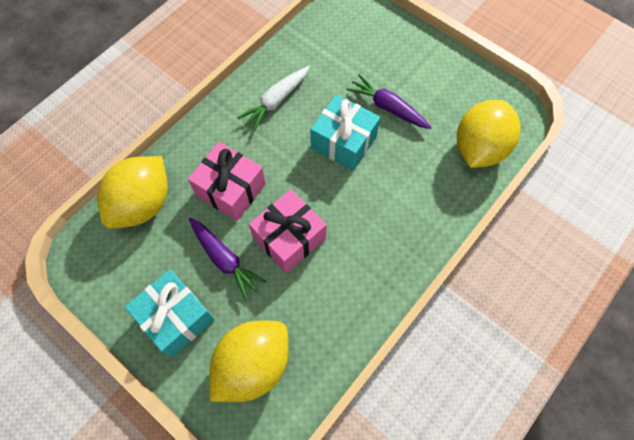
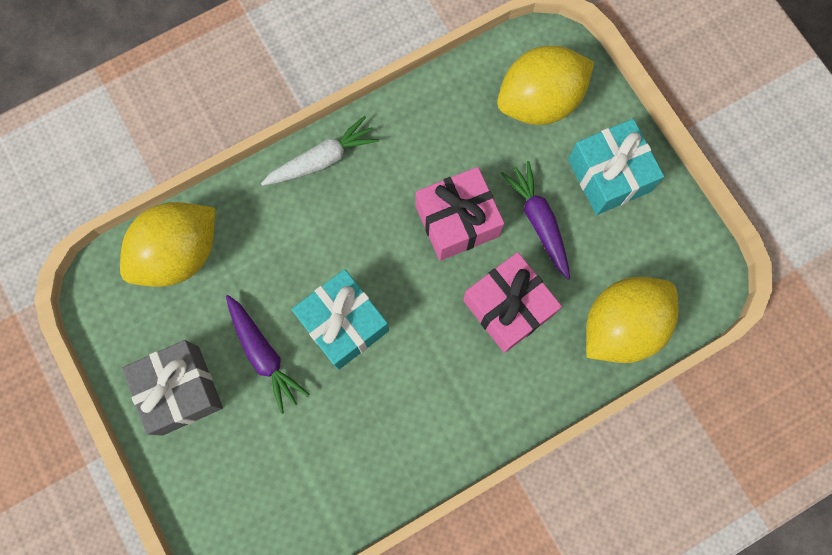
camera: 160 degrees left, 10 degrees up
(276, 101) = (409, 419): white carrot -> white carrot (322, 160)
(429, 72) = (180, 390): none -> grey gift

